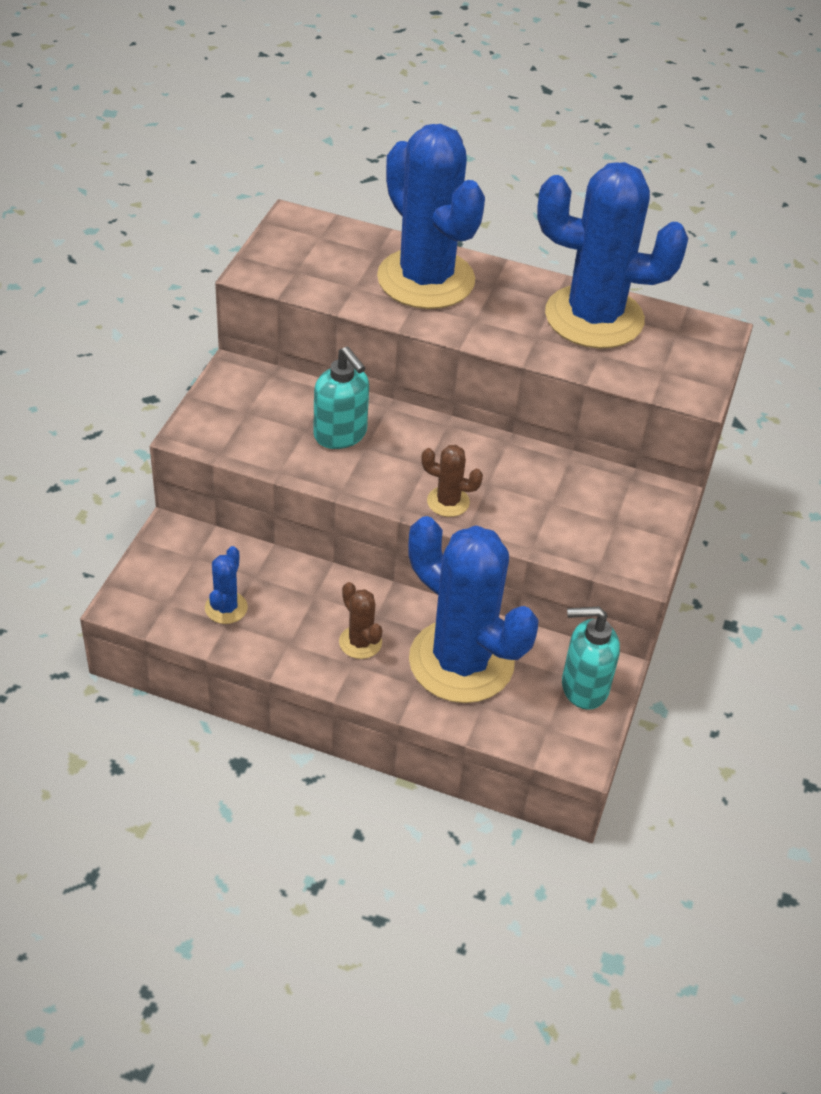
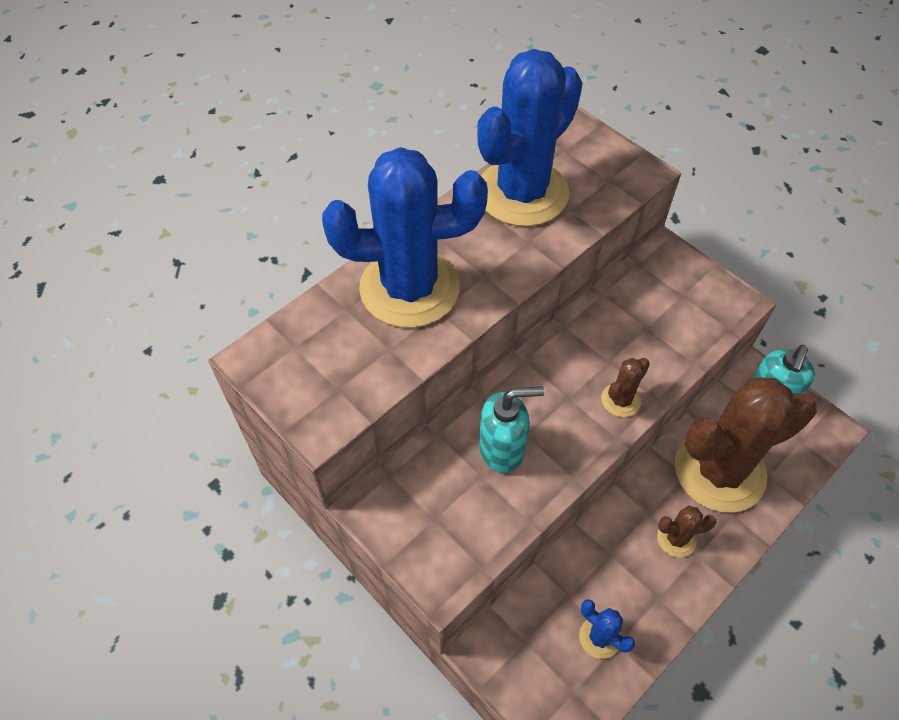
camera: 60 degrees left, 10 degrees up
(461, 661) = (719, 471): blue cactus -> brown cactus

